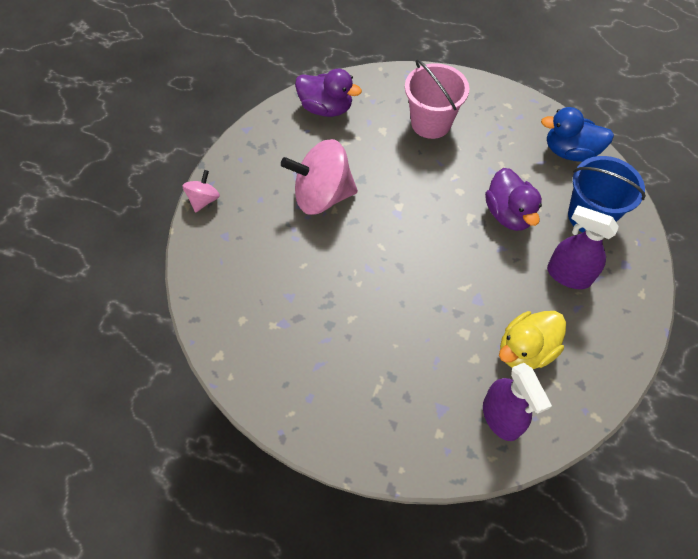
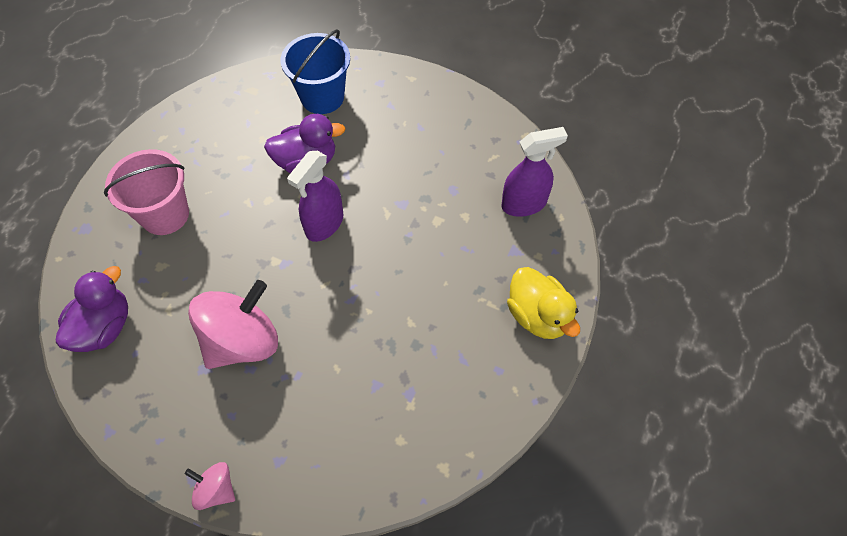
camera: 85 degrees left, 0 degrees up
(322, 196) = (242, 341): pink spinning top -> pink spinning top turned 135 degrees counterclockwise
(525, 350) = (459, 174): yellow duck -> yellow duck (538, 316)
(568, 275) = (385, 127): purple spray bottle -> purple spray bottle (324, 224)
(570, 151) = (241, 96): blue duck -> none

